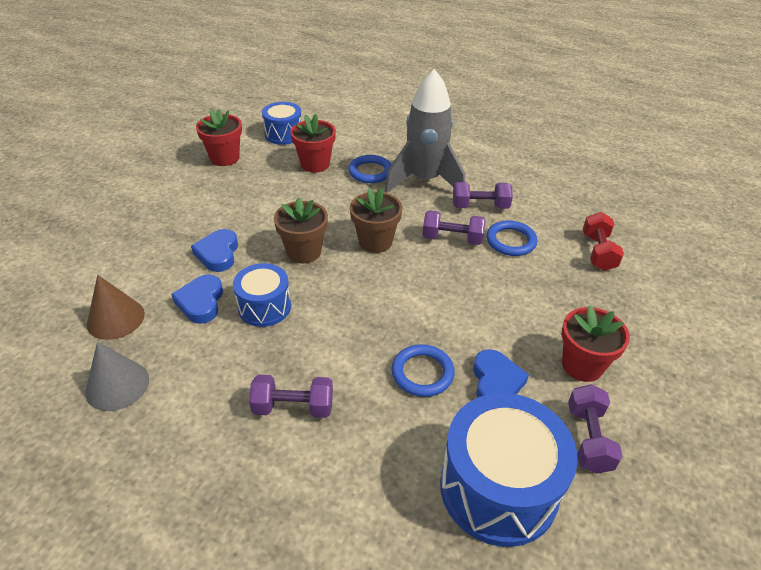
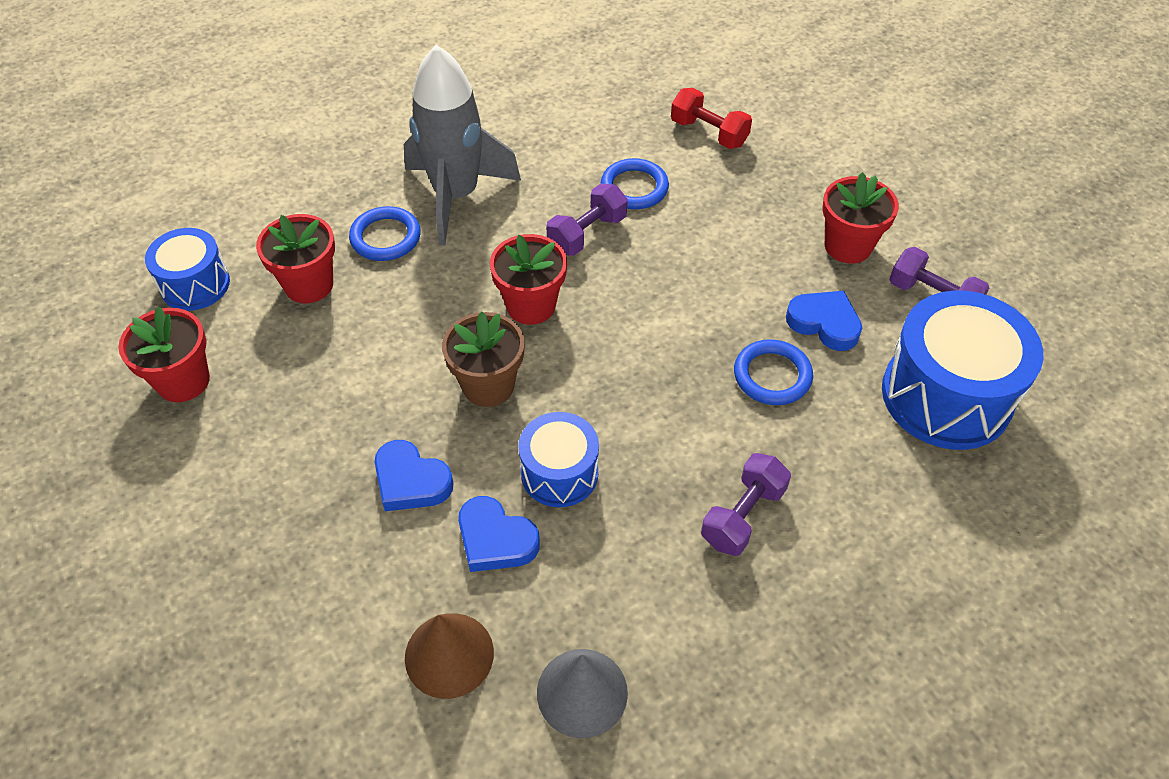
camera: 55 degrees left, 10 degrees up
(375, 242) = (531, 305): brown flower pot -> red flower pot
(480, 206) = (552, 176): purple dumbbell -> none

